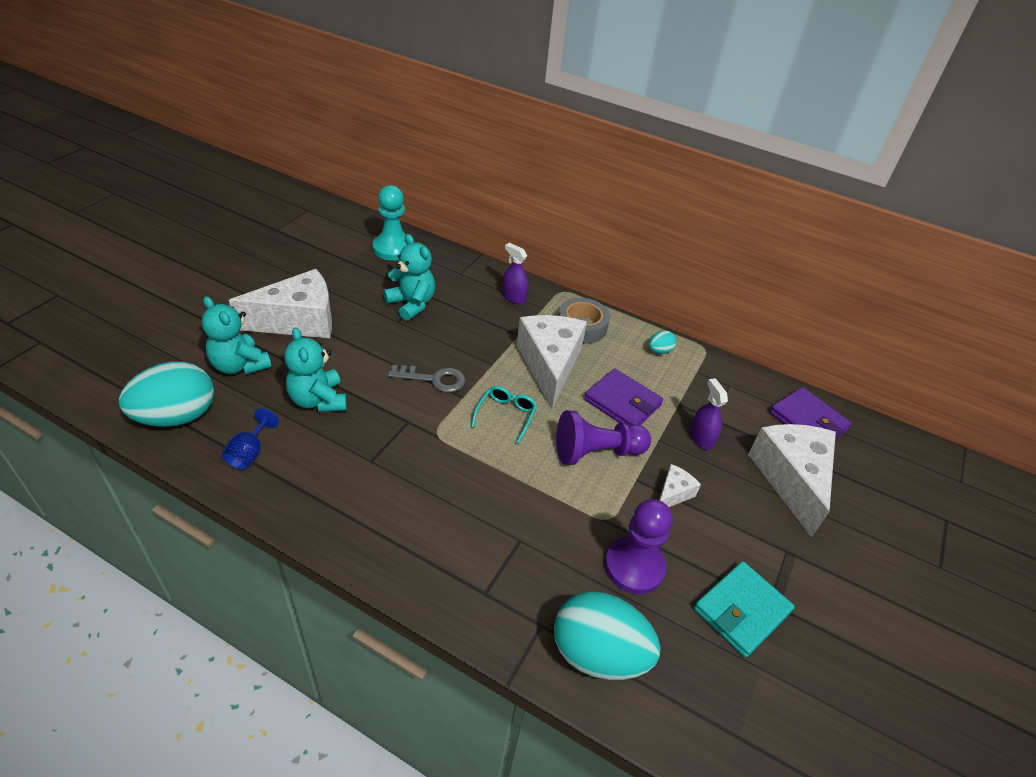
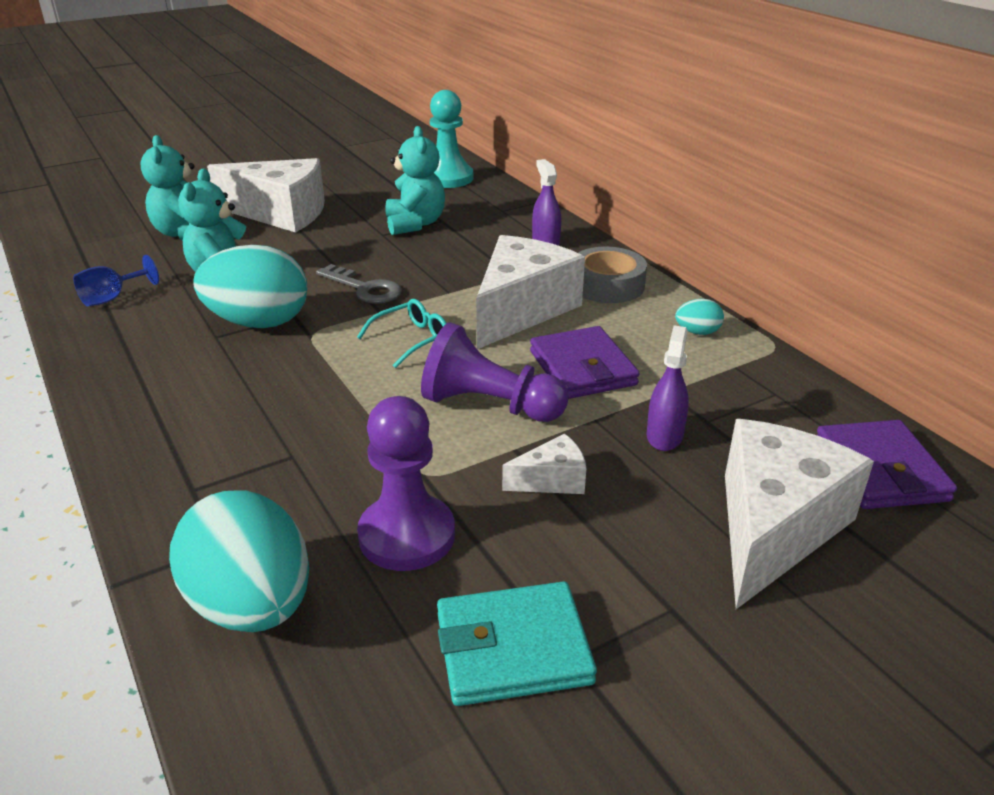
camera: 35 degrees right, 10 degrees down
(177, 416) = (86, 256): turquoise egg -> turquoise egg (259, 322)

